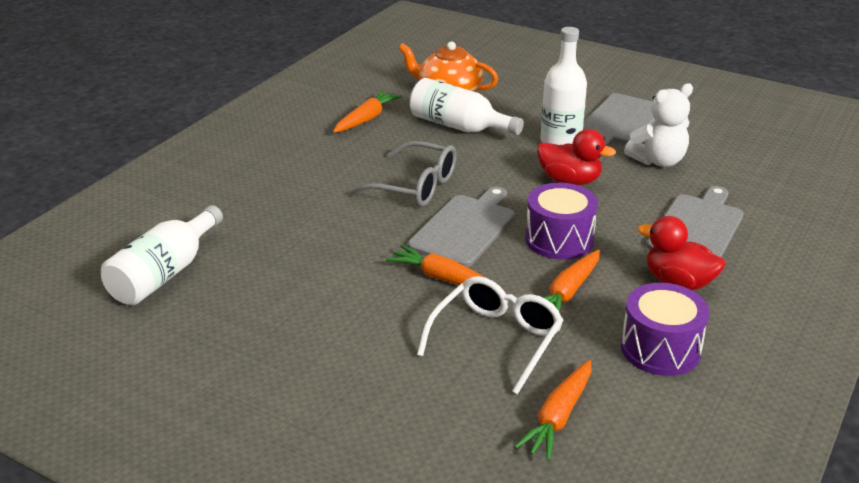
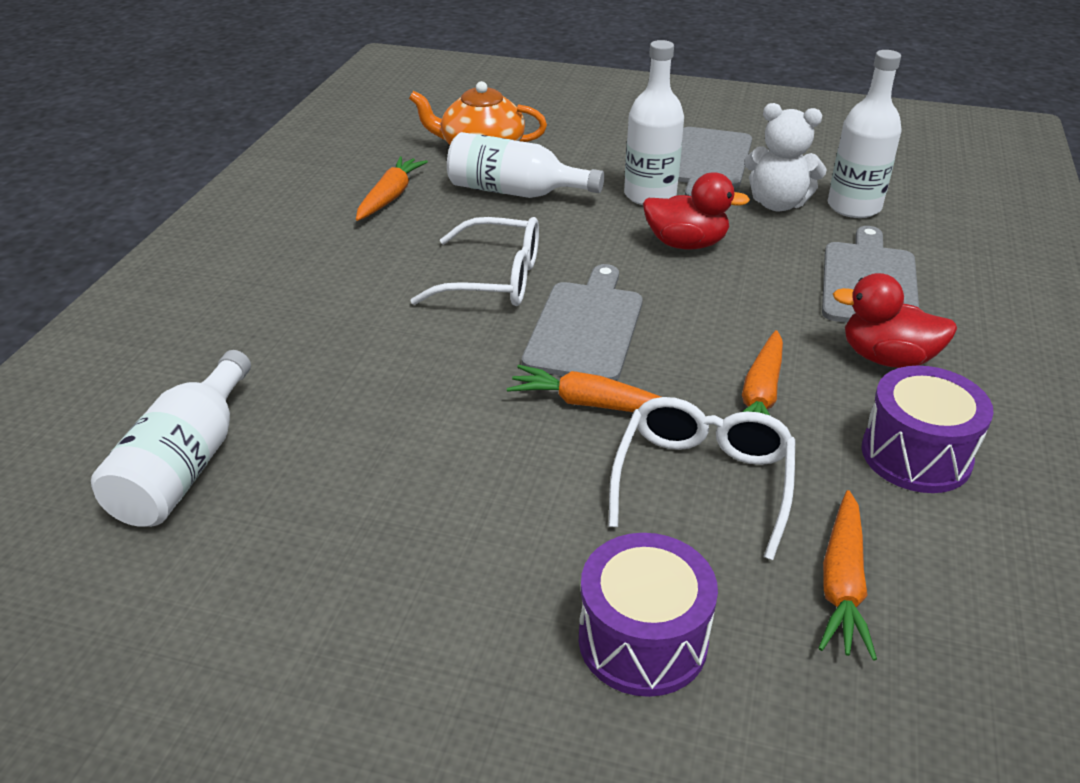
camera: 15 degrees left, 5 degrees up
(415, 186) = (495, 279): grey glasses -> white glasses
(559, 240) = (713, 324): purple drum -> purple drum (642, 640)
(658, 161) = (777, 204): white teddy bear -> white teddy bear turned 60 degrees clockwise
(719, 171) = (854, 207): none -> white bottle

